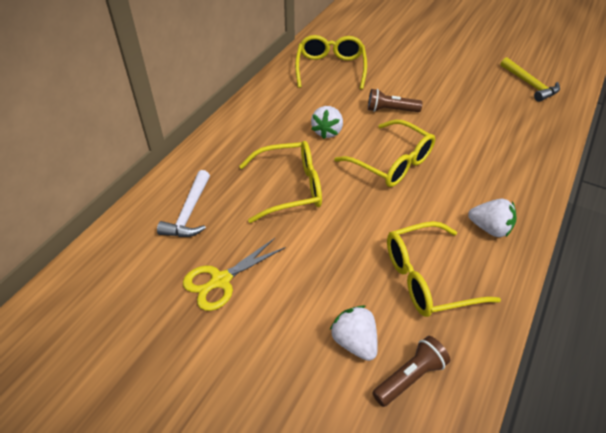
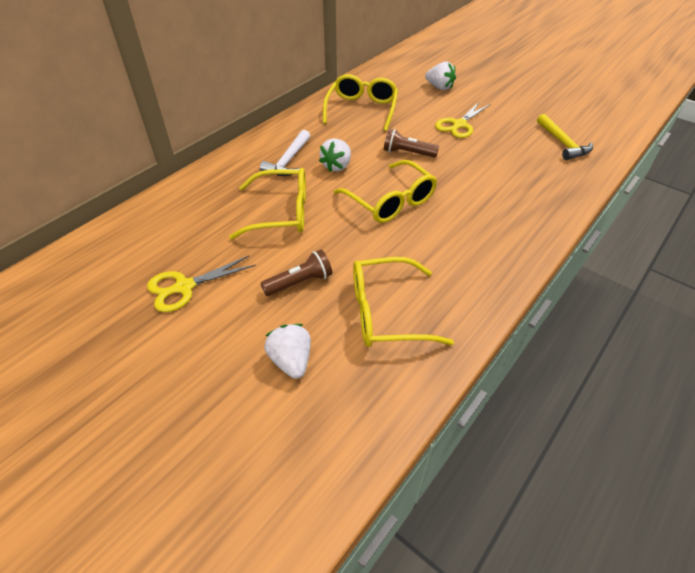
camera: 10 degrees right, 0 degrees up
(189, 212) = (178, 223): white hammer -> white hammer (288, 160)
(410, 377) = (334, 401): brown flashlight -> brown flashlight (300, 282)
(429, 76) = (459, 125): none -> yellow scissors
(490, 228) = (469, 274): white strawberry -> white strawberry (439, 87)

